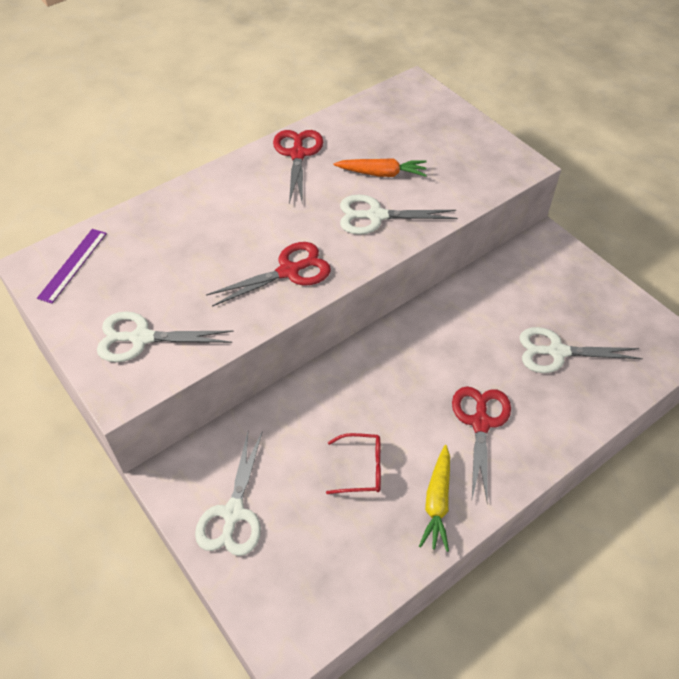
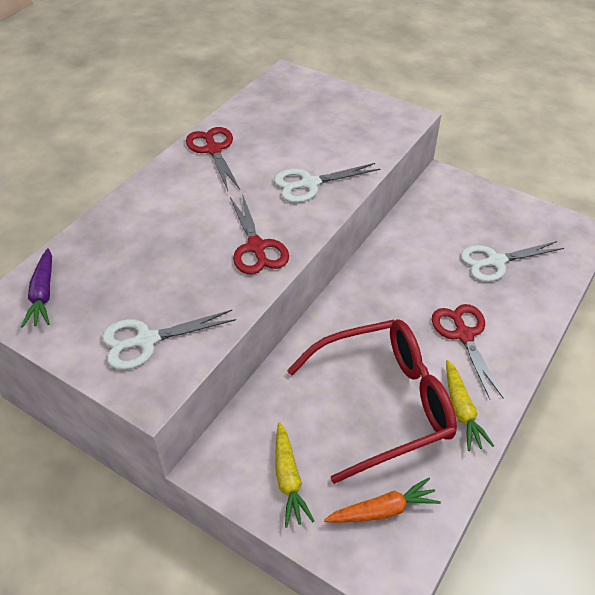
camera: 20 degrees left, 5 degrees down
(72, 265) = (43, 294): purple ruler -> purple carrot
(233, 513) = (288, 479): white scissors -> yellow carrot
(289, 271) = (256, 247): red scissors -> red scissors turned 120 degrees clockwise
(361, 468) = (384, 403): red glasses -> red glasses, size x2.45
(382, 173) = (296, 149): orange carrot -> orange carrot (383, 510)

